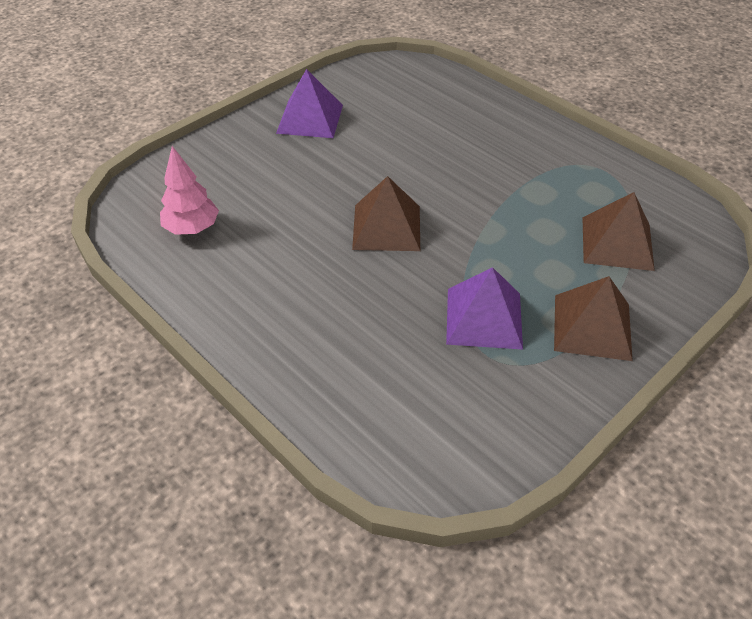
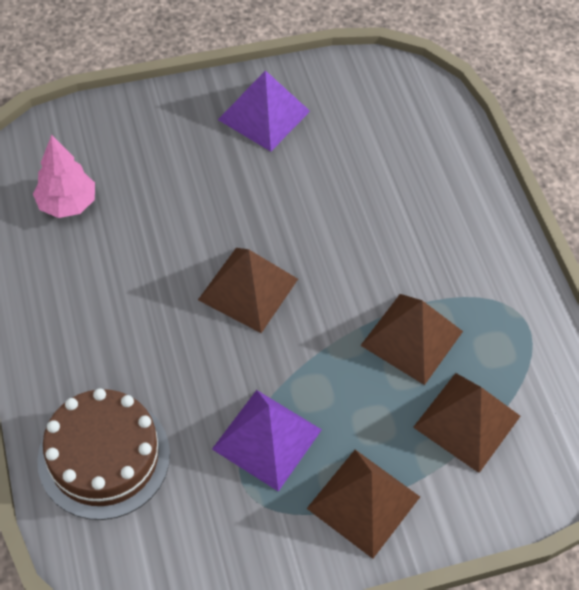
camera: 25 degrees right, 10 degrees up
(361, 390) = (104, 457): none -> brown cake
(533, 209) = (412, 338): none -> brown pyramid

